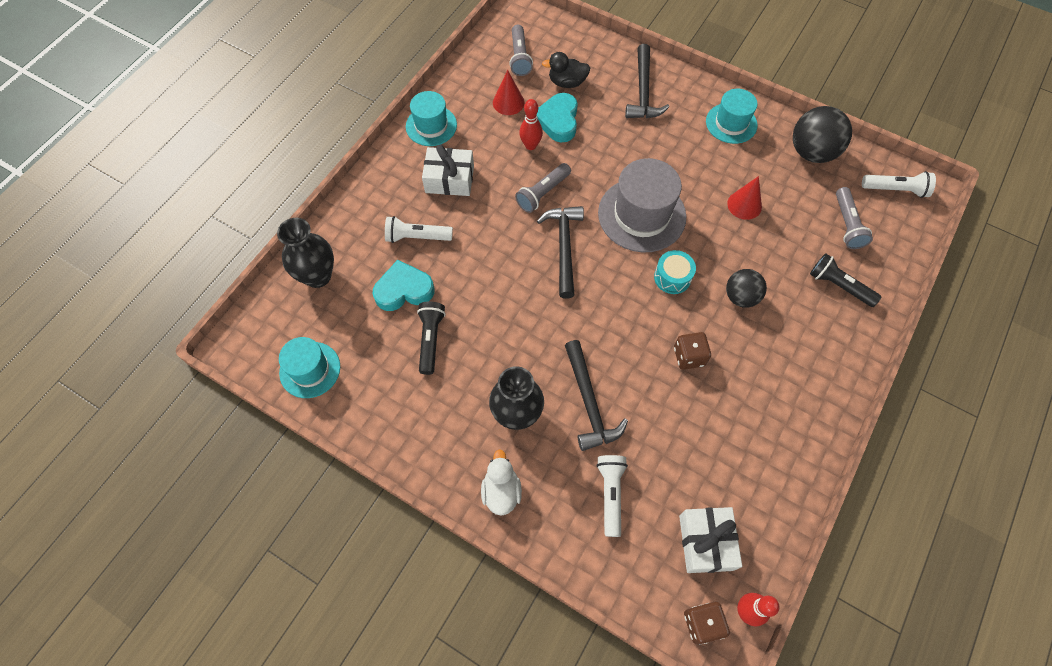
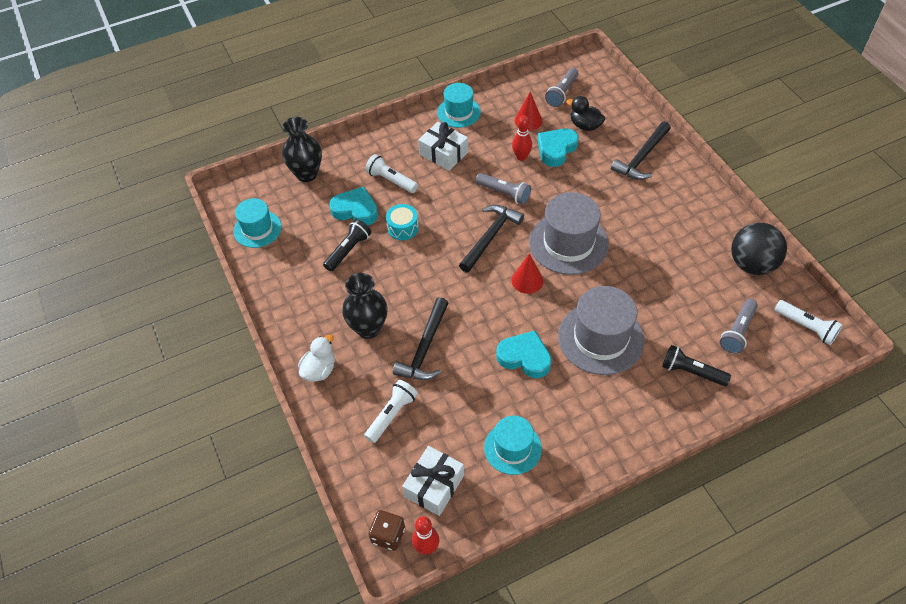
camera: 35 degrees right, 10 degrees down
(543, 193) = (504, 193): grey flashlight -> grey flashlight turned 135 degrees counterclockwise
(672, 277) = (557, 297): turquoise drum -> turquoise drum (403, 228)
(689, 356) = (524, 357): brown dice -> turquoise heart
(731, 123) = (698, 212): turquoise hat -> turquoise hat (512, 448)
(740, 297) = (600, 338): black ball -> grey hat
(744, 205) = (659, 275): red cone -> red cone (527, 280)
(839, 286) = (691, 372): black flashlight -> black flashlight turned 45 degrees counterclockwise

